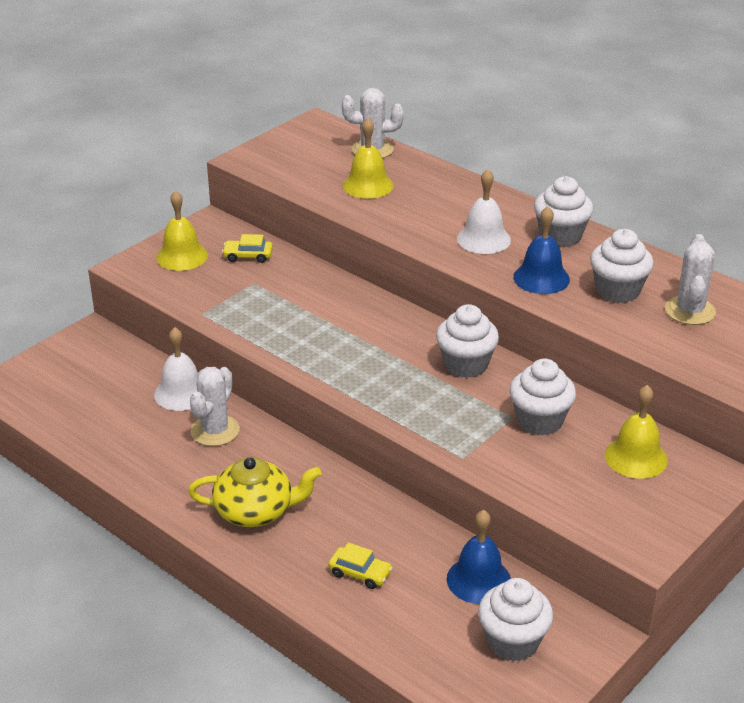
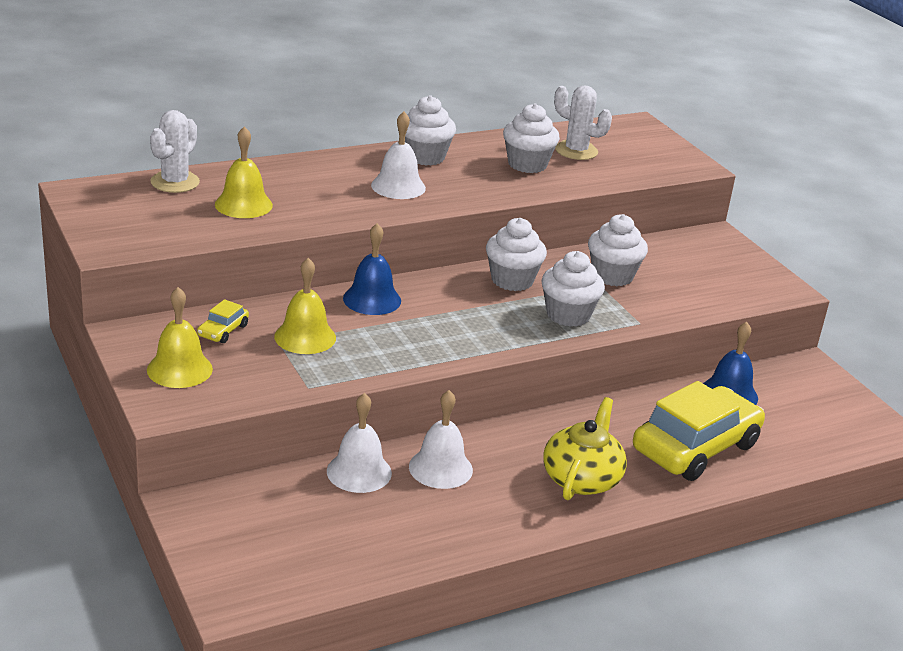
camera: 70 degrees left, 5 degrees down
(215, 431) = (440, 468): white cactus -> white bell
(360, 573) = (695, 447): yellow car -> yellow car, size x2.44
(513, 642) = (805, 402): white cupcake -> white cupcake (568, 315)
(541, 278) = (482, 184): blue bell -> blue bell (372, 299)
(636, 457) = (681, 256): yellow bell -> yellow bell (305, 337)

